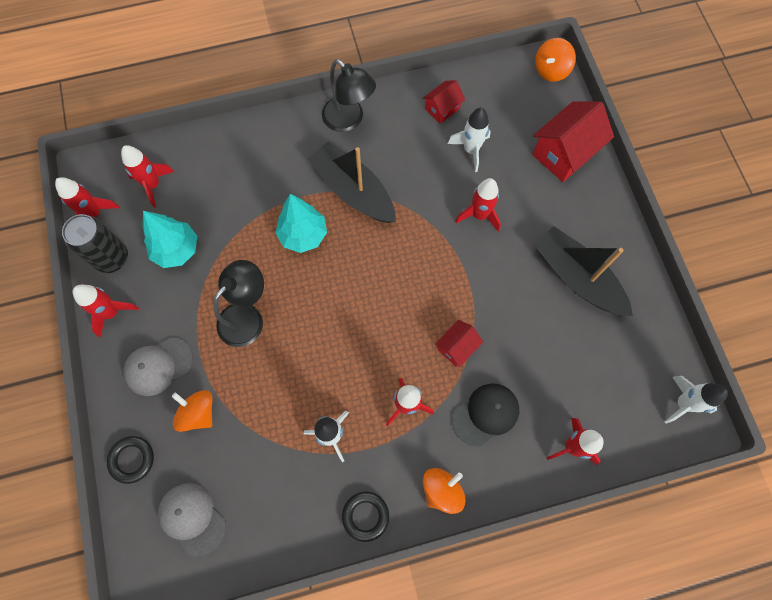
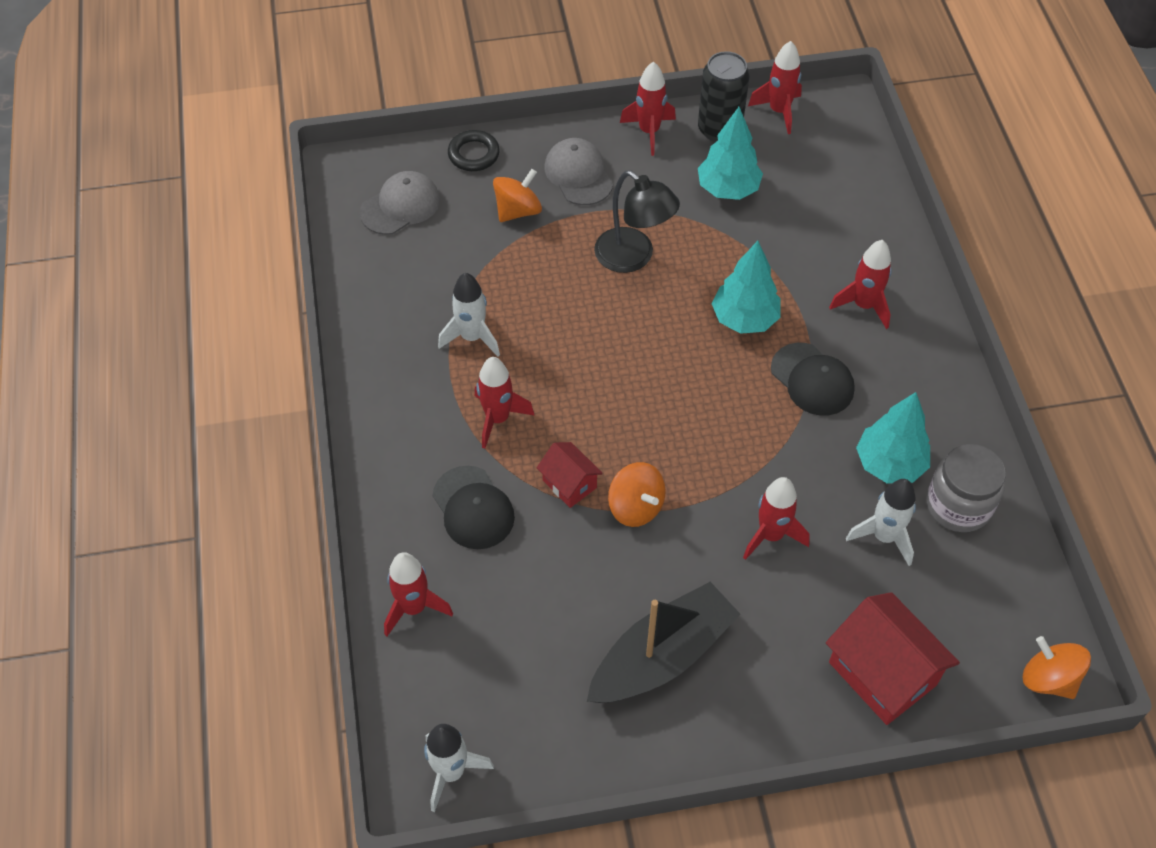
camera: 95 degrees right, 15 degrees down
(153, 185) = (820, 165): red rocket -> red rocket (863, 305)
(349, 120) = (930, 381): black lamp -> none
(353, 191) = (812, 379): black boat -> black cap
(365, 516) = (371, 366): black ring -> none
(416, 146) = (889, 464): none -> turquoise tree
(442, 109) = (958, 505): red house -> grey jar
(442, 490) = (385, 448): orange spinning top -> orange spinning top (636, 507)

